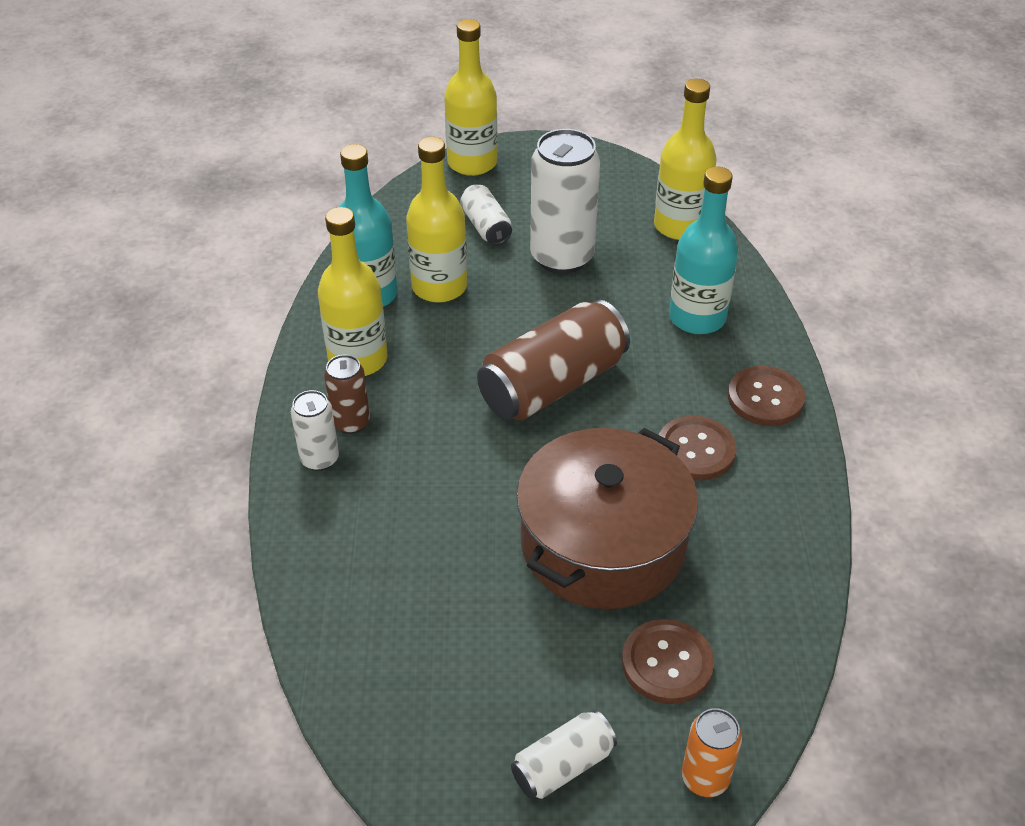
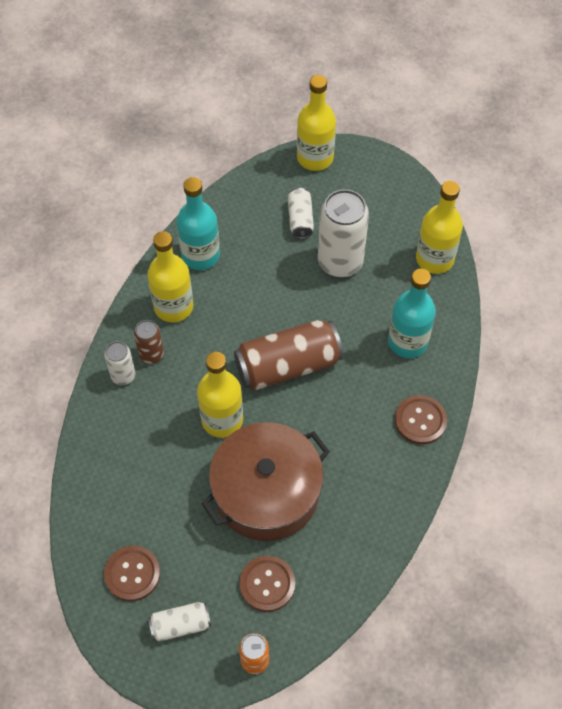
camera: 20 degrees right, 15 degrees up
(439, 287) = (248, 263): yellow bottle -> yellow bottle (222, 420)
(695, 450) = (355, 445): brown button -> brown button (132, 574)

